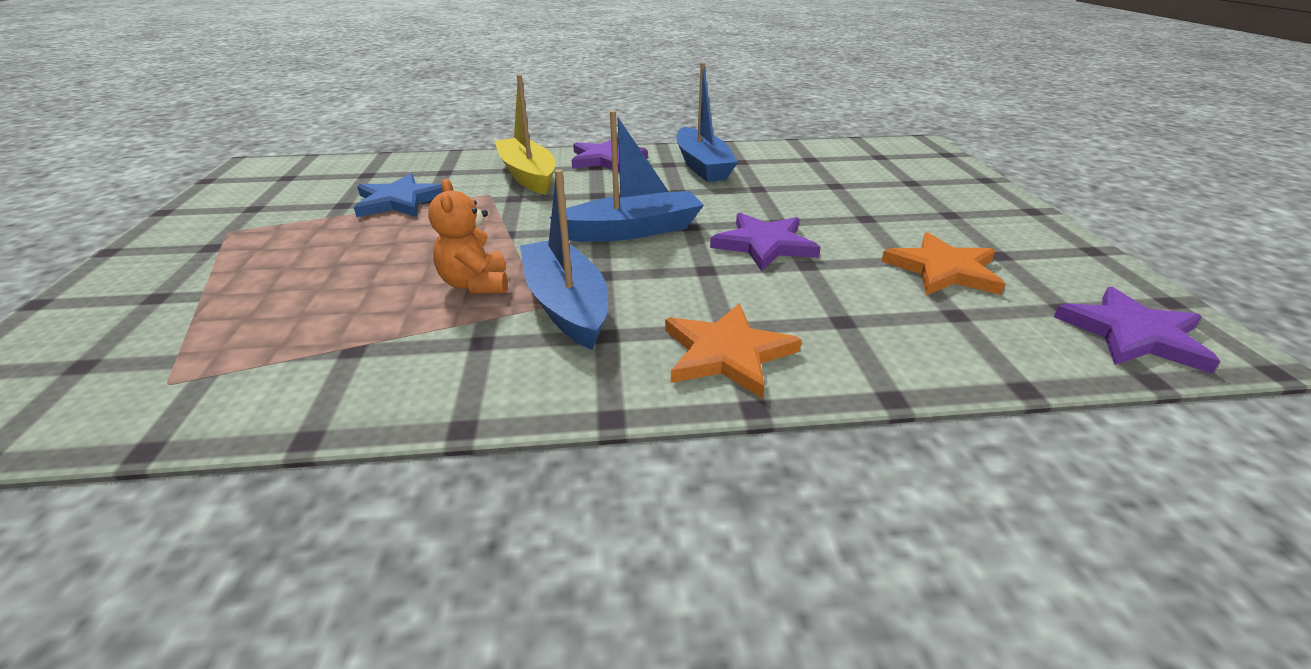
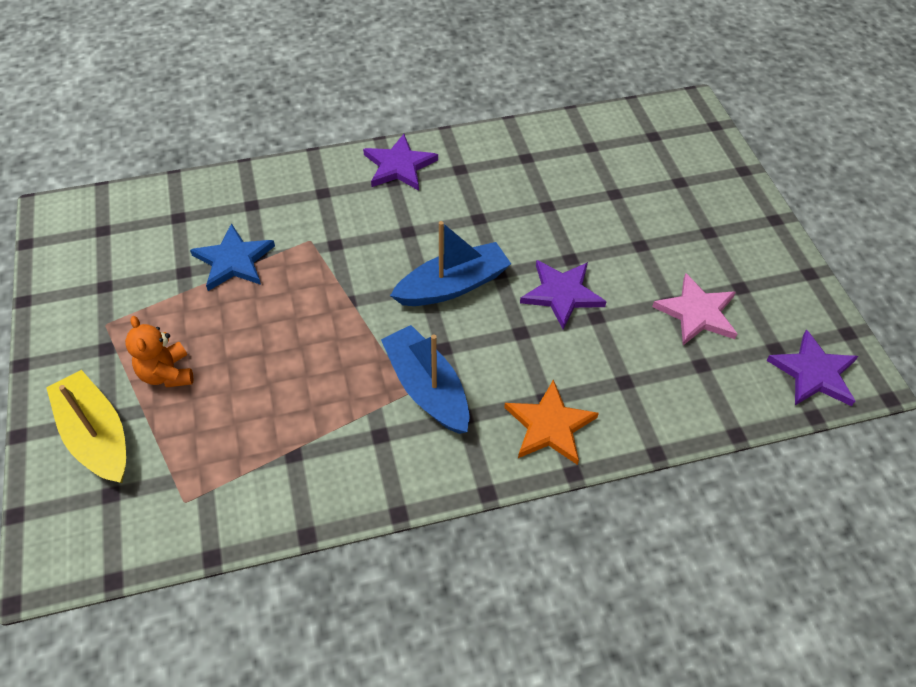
camera: 10 degrees left, 20 degrees up
(475, 284) = (350, 372): orange teddy bear -> orange teddy bear (167, 373)
(527, 175) = (334, 204): yellow boat -> yellow boat (96, 436)
(702, 166) = (492, 170): blue boat -> none
(943, 270) = (697, 312): orange star -> pink star

